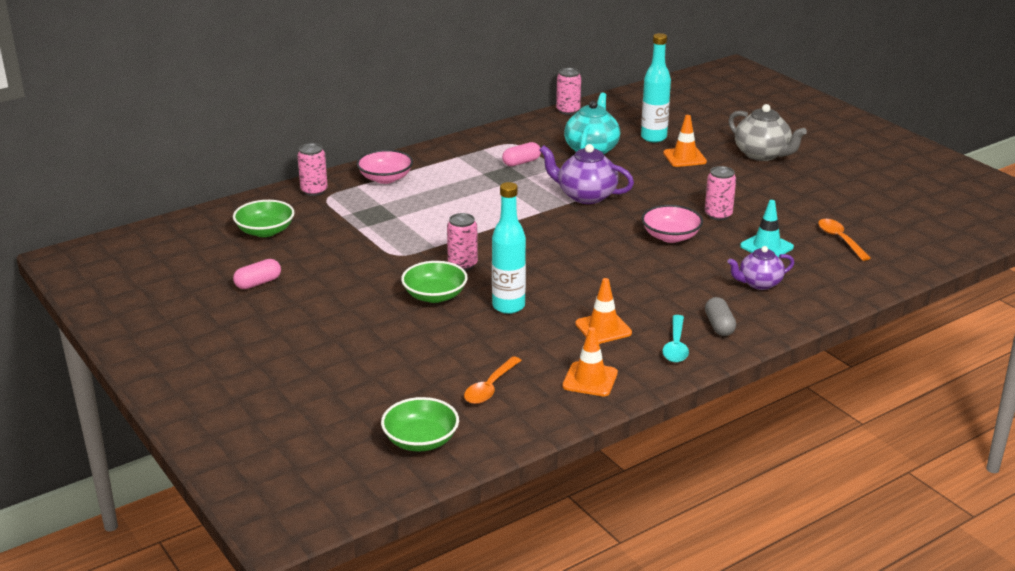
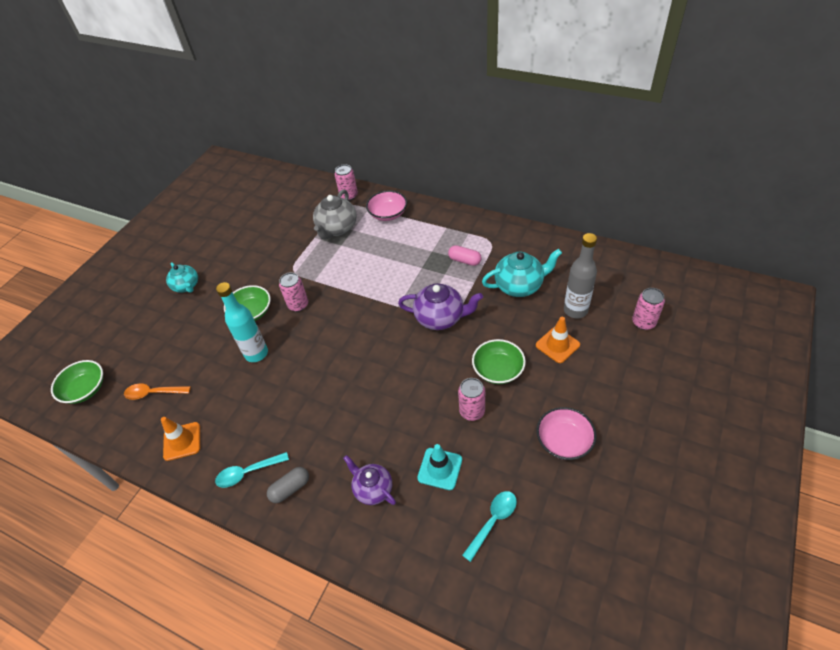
camera: 65 degrees right, 20 degrees up
(258, 283) = (227, 235): pink capsule -> none
(265, 231) = (287, 205): green bowl -> green bowl (498, 370)
(321, 331) = (187, 286): none -> turquoise teapot
(568, 110) = (573, 242): pink can -> pink can (643, 322)
(585, 196) = (440, 318): purple teapot -> purple teapot turned 105 degrees clockwise
(603, 328) = (252, 418): orange traffic cone -> none
(653, 138) = (575, 310): turquoise bottle -> grey bottle
(671, 236) = (412, 396): pink bowl -> pink bowl (564, 441)
(762, 154) = (613, 394): grey teapot -> grey teapot (337, 229)
(840, 239) = (493, 521): orange spoon -> turquoise spoon

